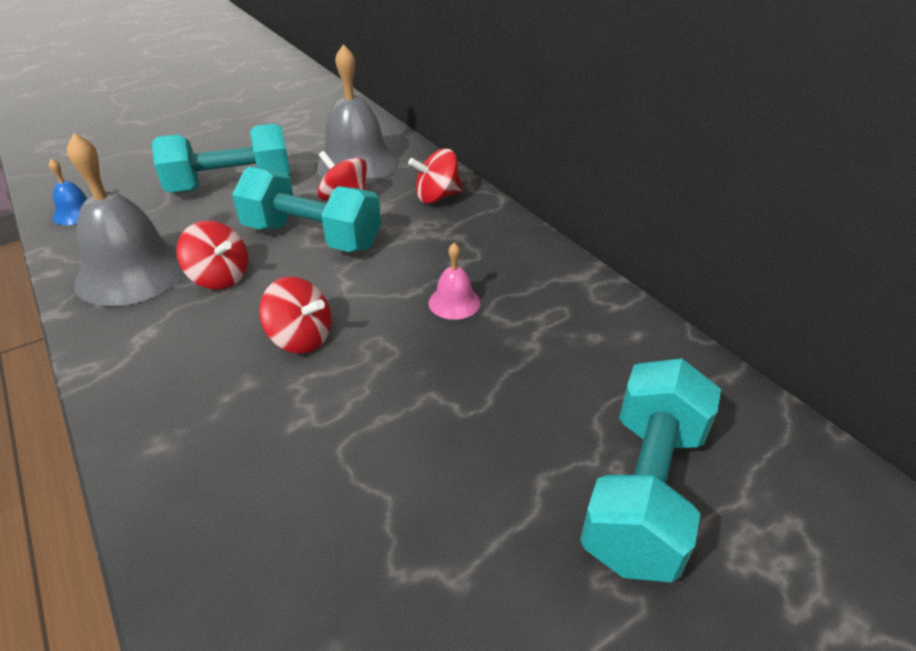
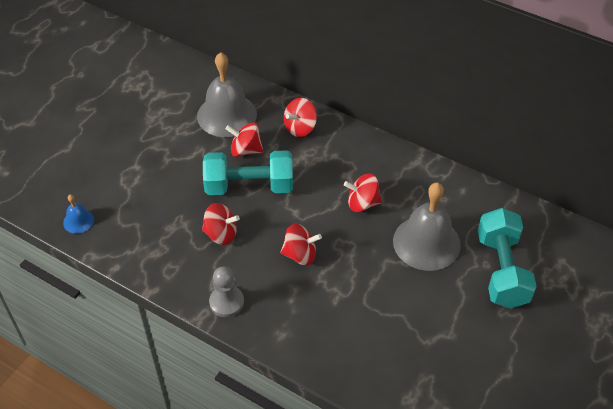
camera: 25 degrees left, 10 degrees up
(132, 272) = (165, 249): grey bell -> grey bell (426, 242)
(132, 364) = (226, 302): none -> grey pawn
(231, 185) = (159, 162): turquoise dumbbell -> none
(454, 302) = (362, 203): pink bell -> red spinning top

